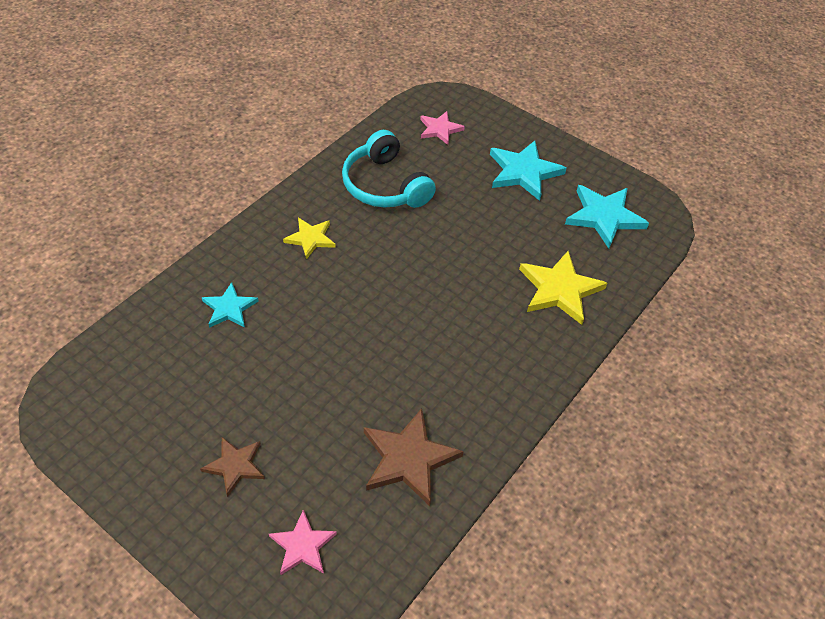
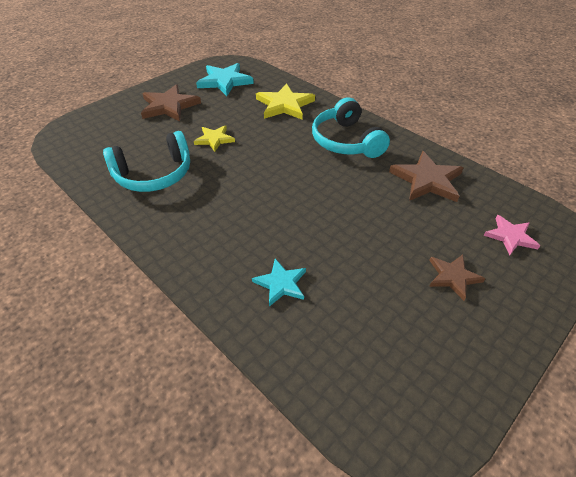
camera: 80 degrees left, 5 degrees down
(310, 238) = (204, 223): yellow star -> yellow star (214, 139)
(440, 129) = (99, 140): pink star -> none
(483, 364) = (346, 141): none -> turquoise headphones
(524, 172) = (169, 106): turquoise star -> brown star

